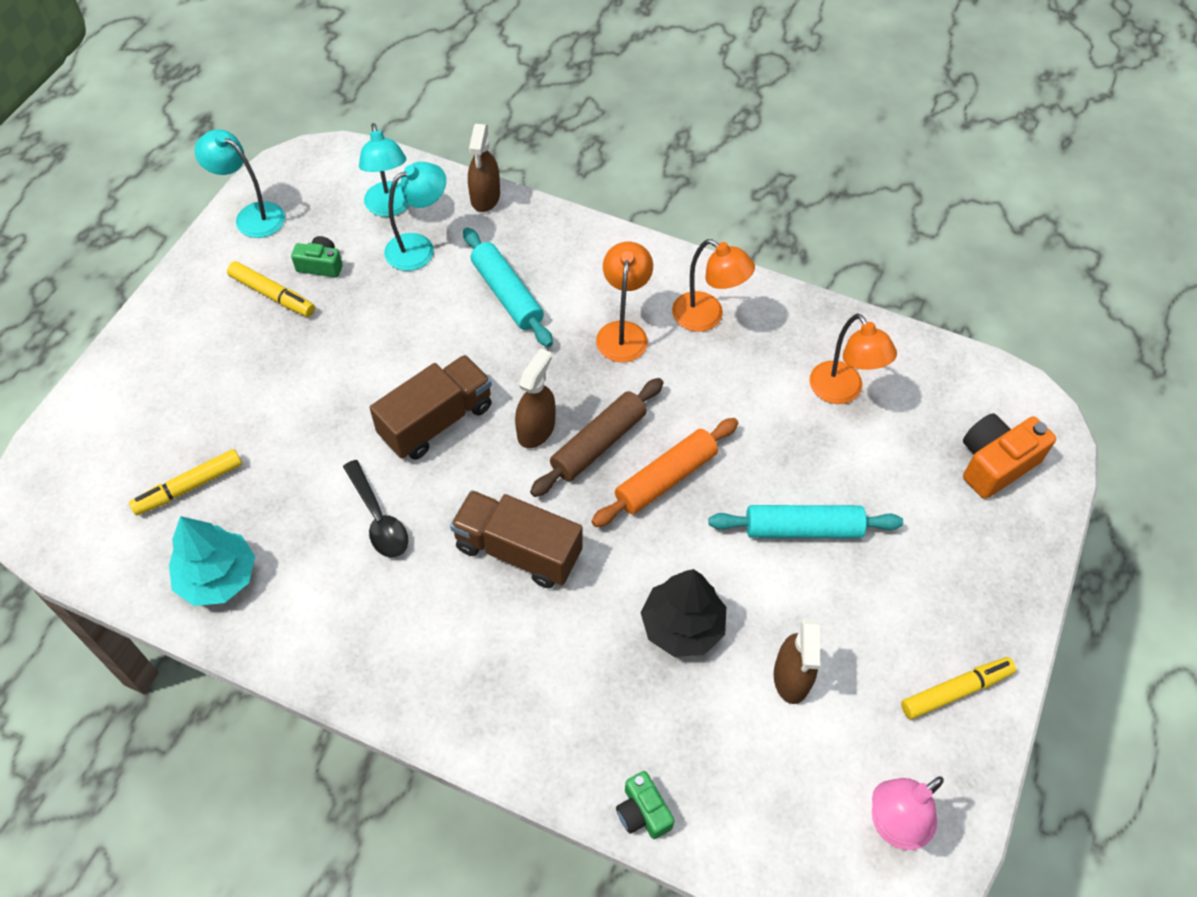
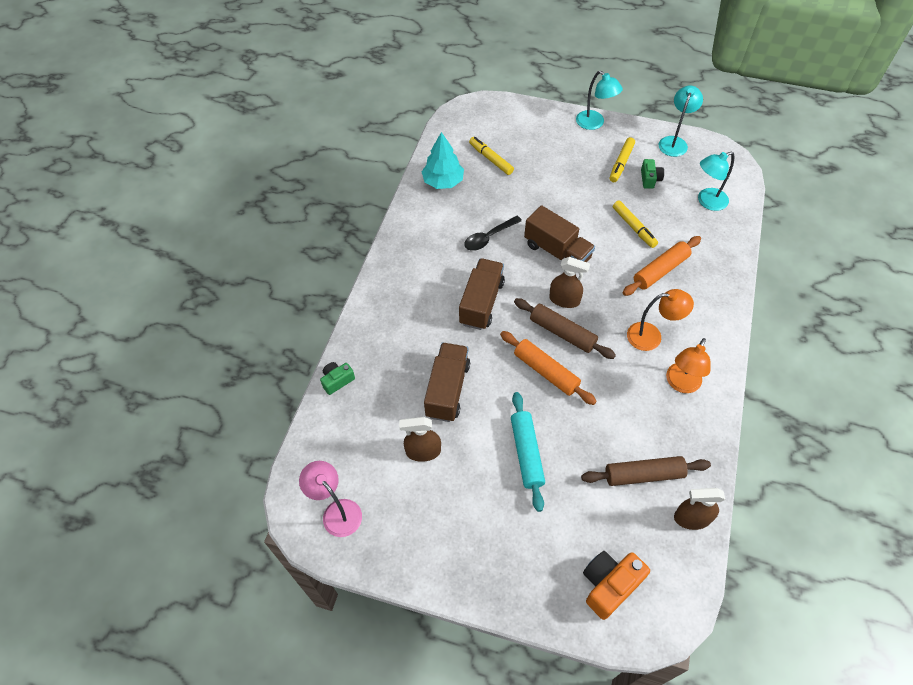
camera: 85 degrees right, 0 degrees up
(419, 247) = (681, 221): turquoise lamp -> turquoise lamp (594, 123)
(485, 197) = (736, 247): brown spray bottle -> brown spray bottle (691, 518)
(507, 294) = (660, 270): turquoise rolling pin -> orange rolling pin
(682, 626) = (447, 390): black tree -> brown truck
(842, 392) = (643, 475): orange lamp -> brown rolling pin
(955, 691) = (426, 551): yellow marker -> yellow marker (634, 227)
(995, 463) = (609, 585): orange camera -> orange camera turned 90 degrees counterclockwise

